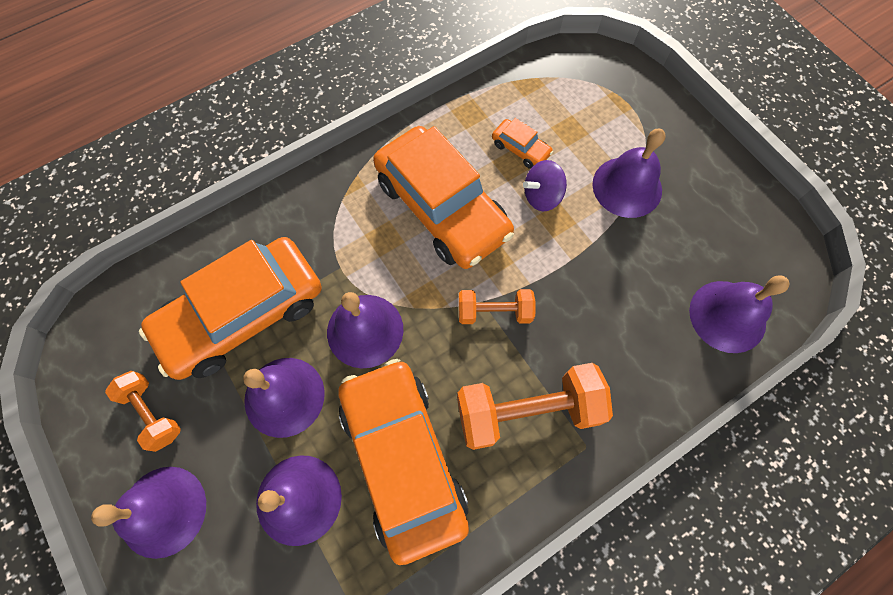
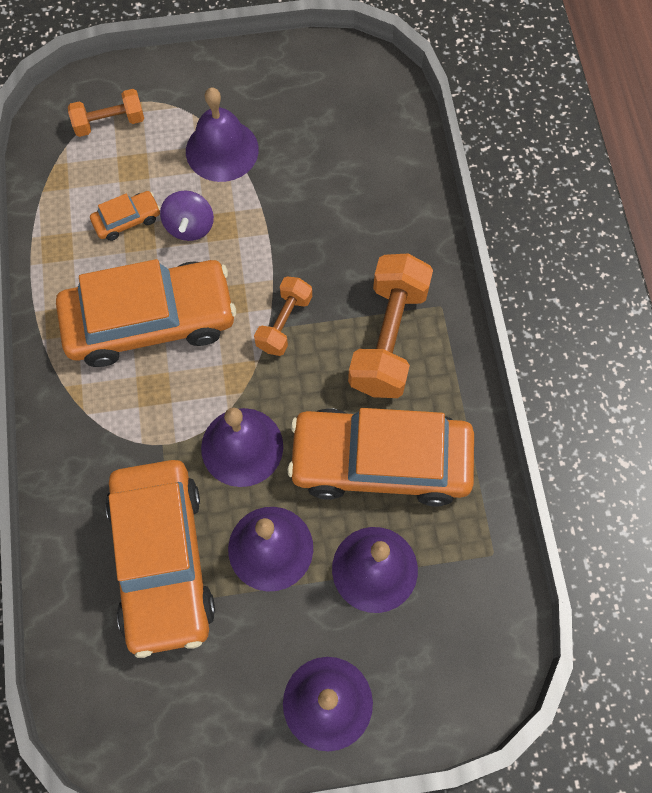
camera: 65 degrees left, 0 degrees up
(152, 413) = (223, 686): orange dumbbell -> orange dumbbell (109, 122)
(727, 316) = (385, 139): purple bell -> none

